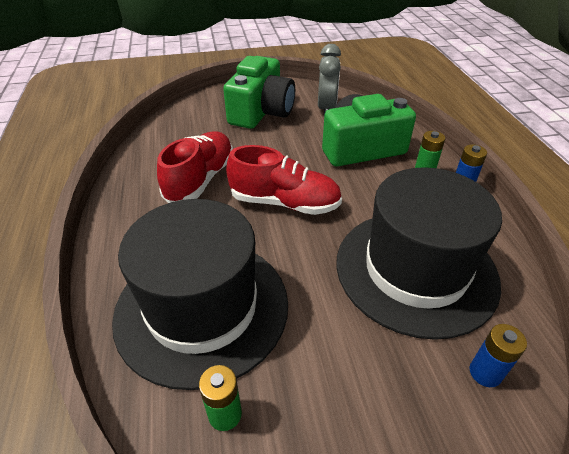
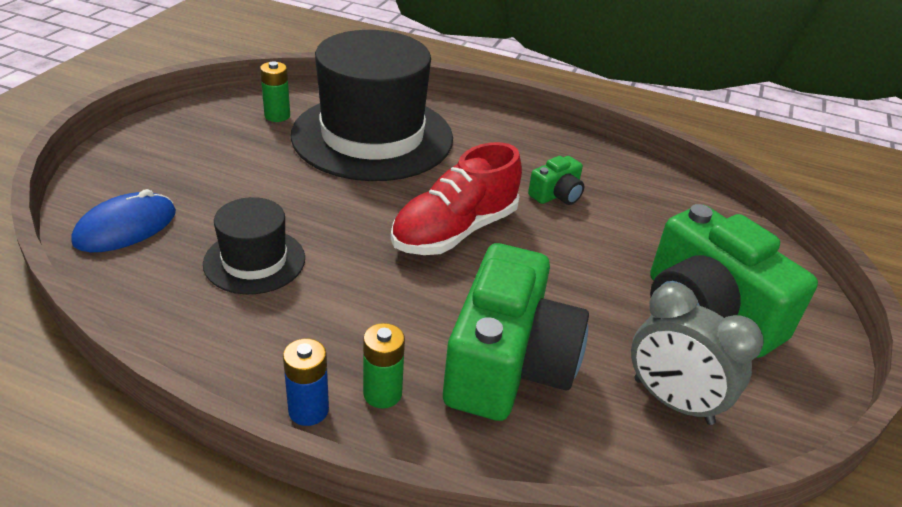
camera: 120 degrees right, 5 degrees down
(200, 179) = (556, 195): red shoe -> green camera
(415, 270) = (254, 261): black hat -> black hat, size x0.49
(485, 373) = (126, 227): blue battery -> blue mouse

